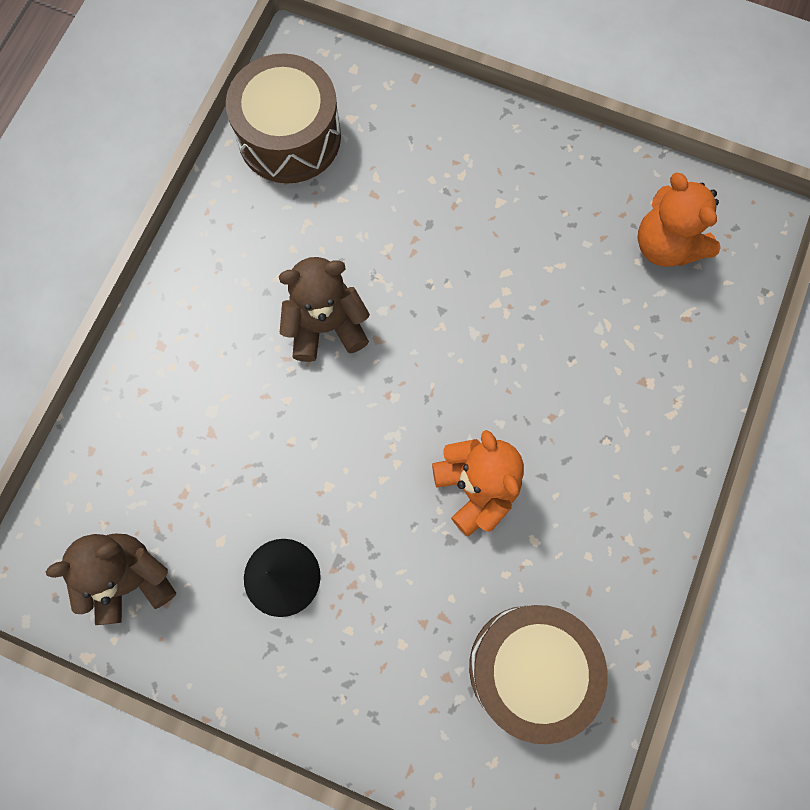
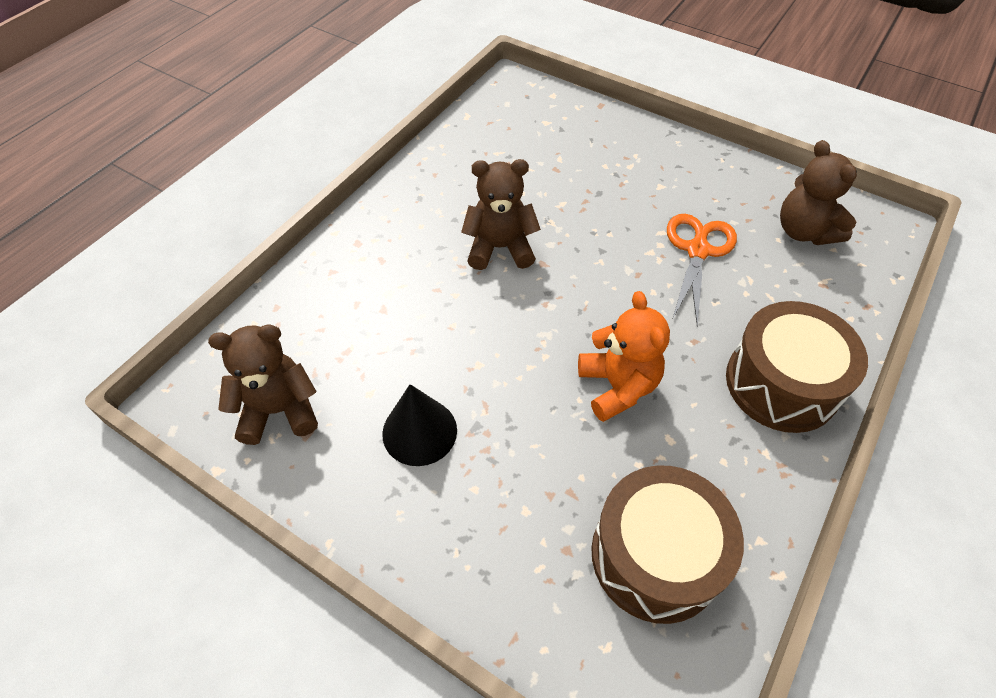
camera: 10 degrees right, 20 degrees down
(289, 137) = (495, 127): brown drum -> brown drum (781, 383)
(548, 292) = (697, 250): none -> orange scissors
(666, 245) = (804, 231): orange teddy bear -> brown teddy bear

